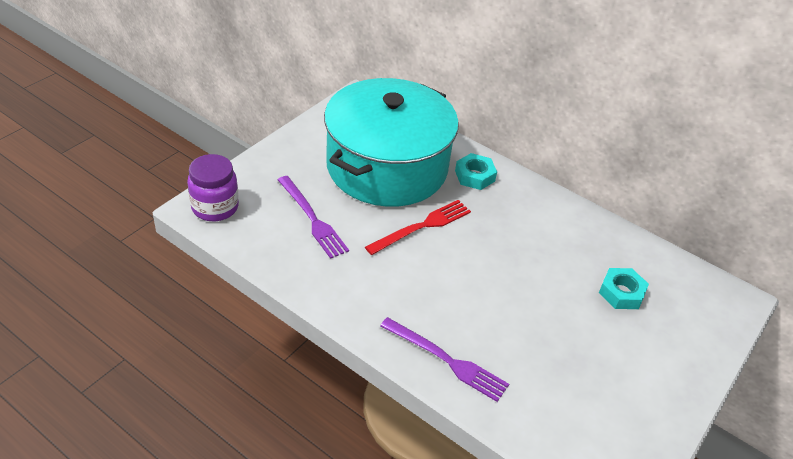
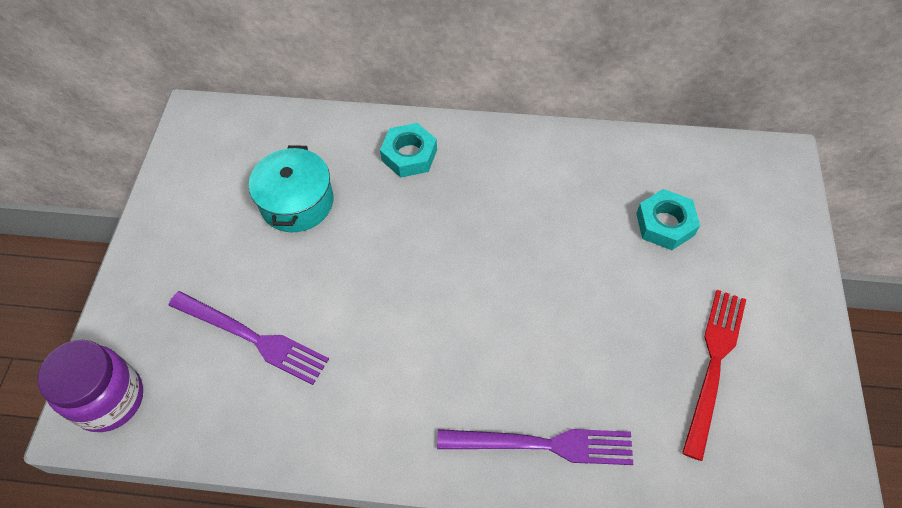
camera: 25 degrees left, 15 degrees up
(387, 167) = (297, 202): turquoise pot -> turquoise pot, size x0.43
(422, 226) = (394, 266): red fork -> red fork (714, 365)

